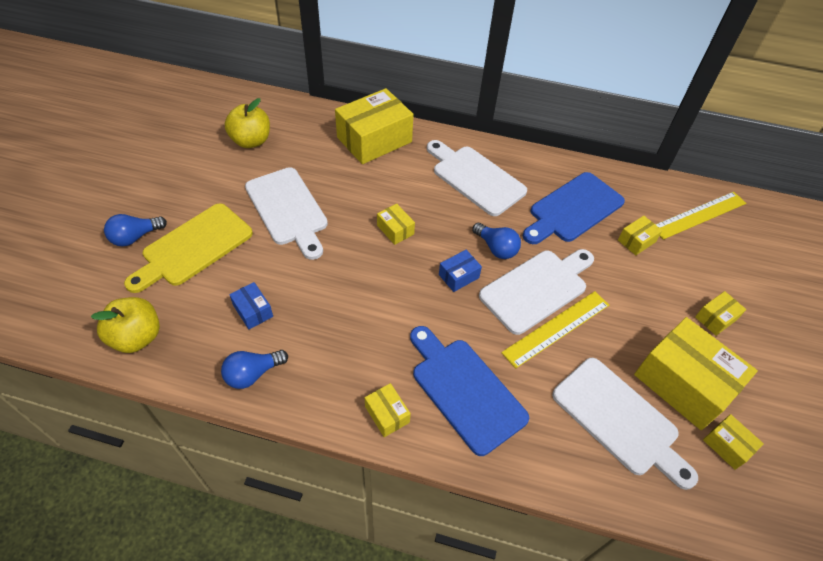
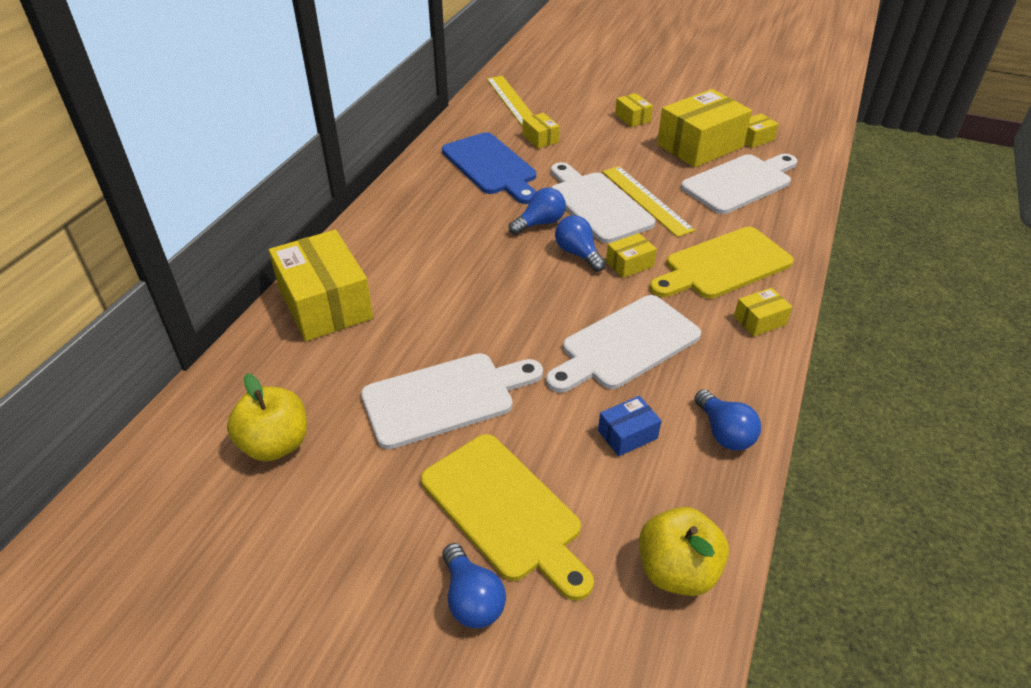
camera: 80 degrees left, 10 degrees down
(395, 230) = (501, 296): yellow box -> yellow box (629, 264)
(458, 276) = (578, 254): blue box -> blue light bulb
(465, 390) = (723, 265): blue cutting board -> yellow cutting board
(475, 178) = (426, 224): white cutting board -> white cutting board (625, 345)

